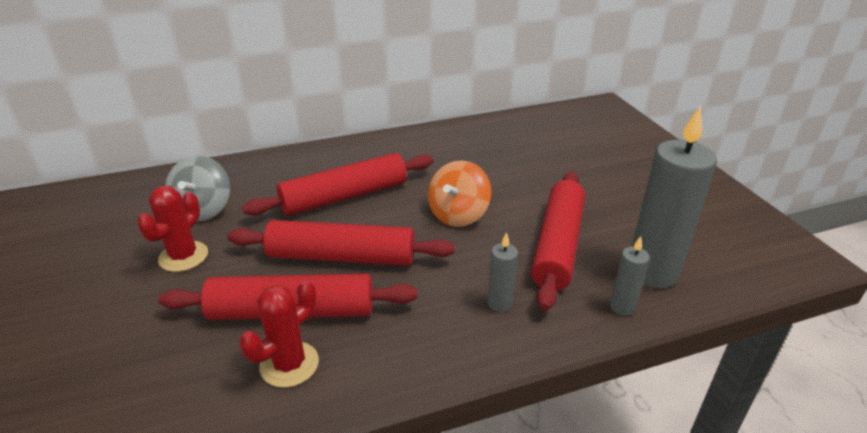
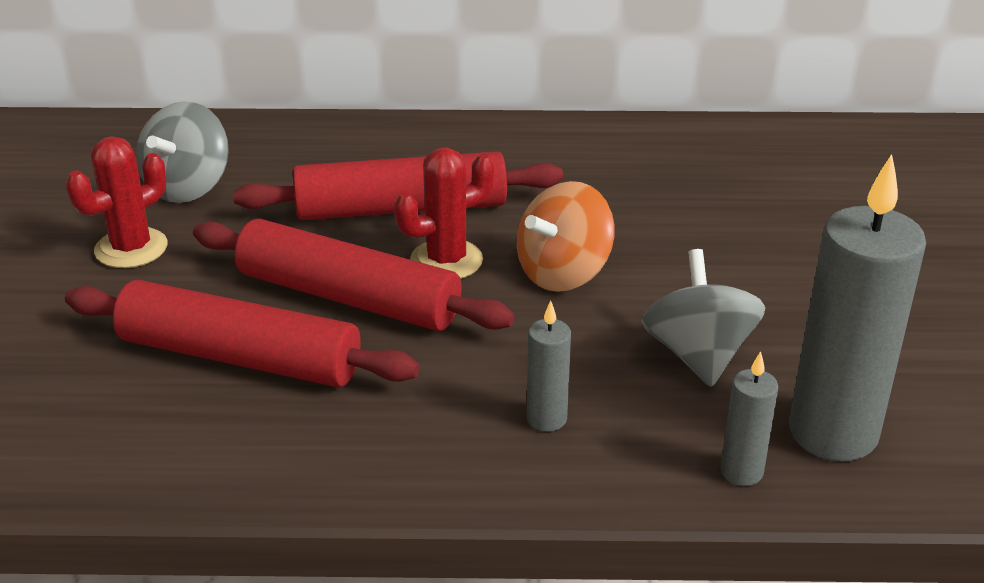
camera: 20 degrees right, 0 degrees up
(289, 364) = (201, 425): red cactus -> red cactus (446, 260)
(558, 245) = (698, 355): red rolling pin -> grey spinning top

